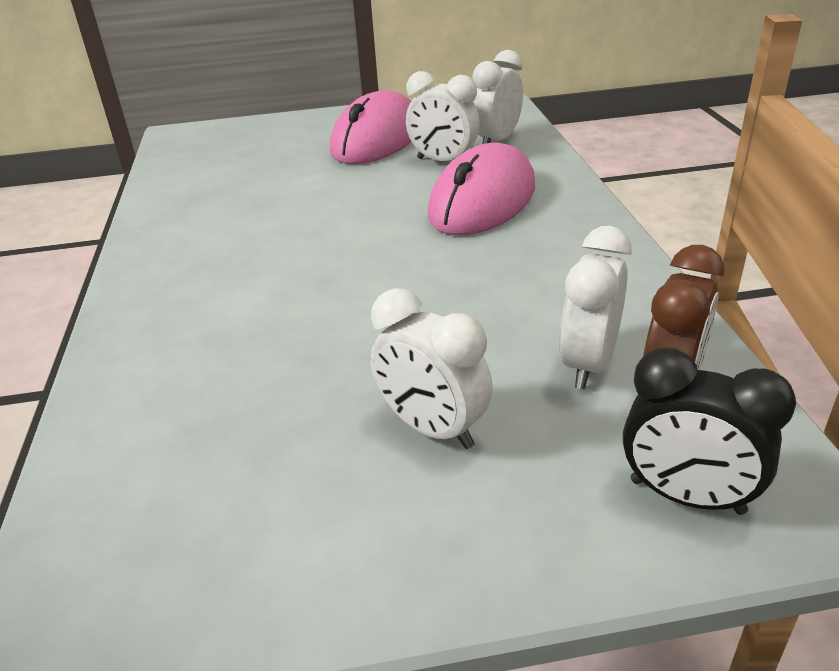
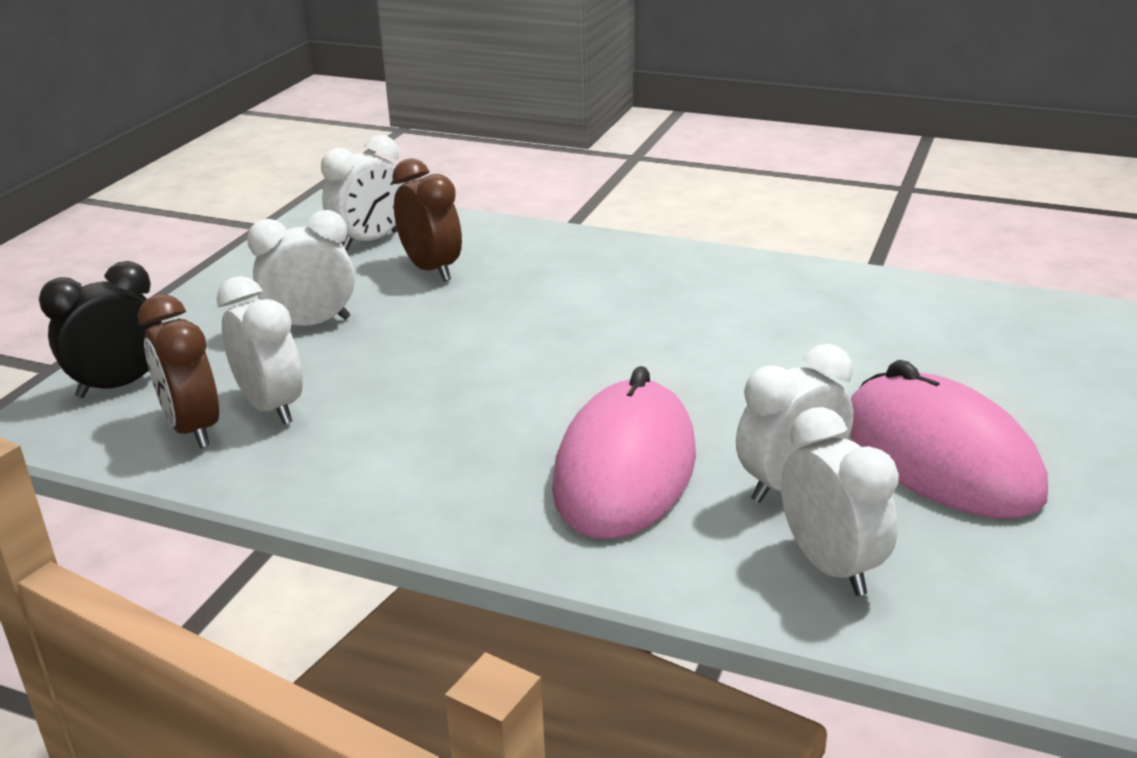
camera: 120 degrees right, 5 degrees down
(176, 511) = (370, 241): none -> white clock
(242, 409) = (431, 270): none -> brown clock
(483, 201) = (624, 470): pink mouse -> pink mouse turned 45 degrees clockwise

